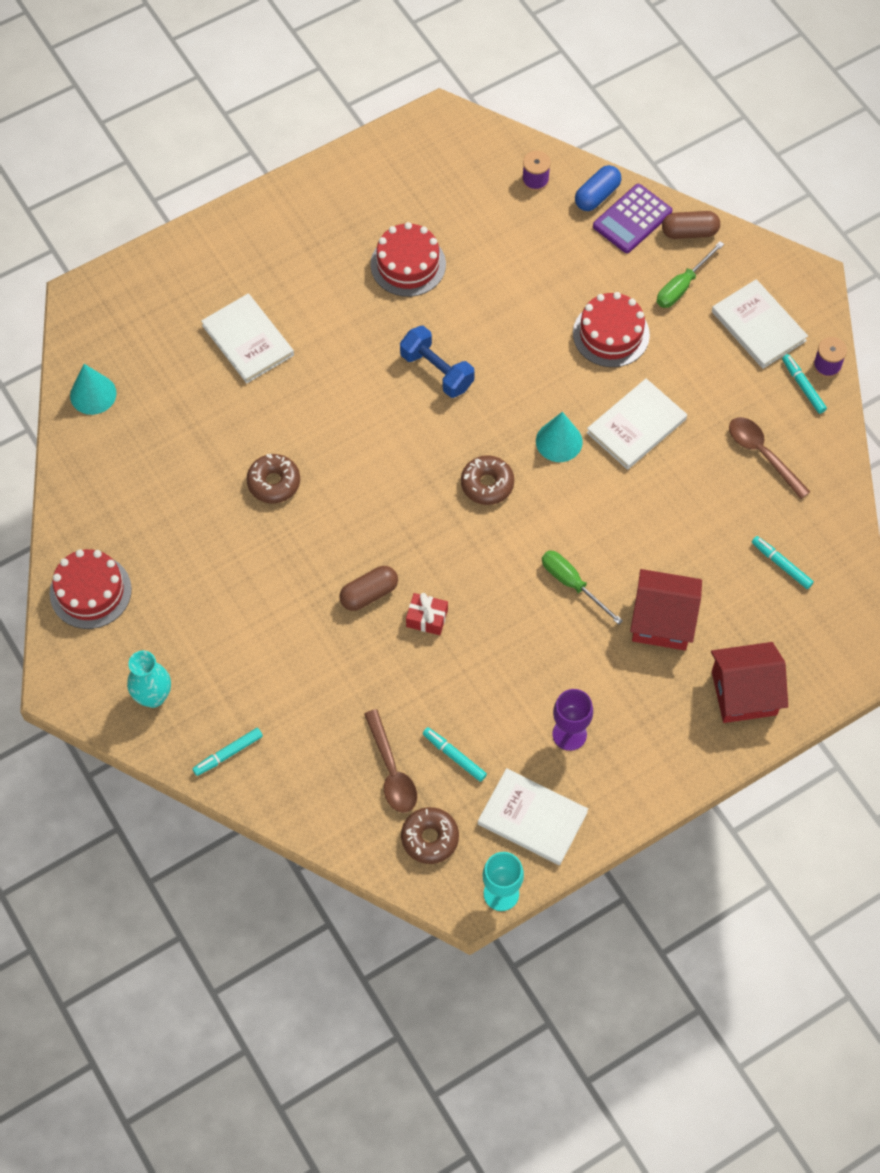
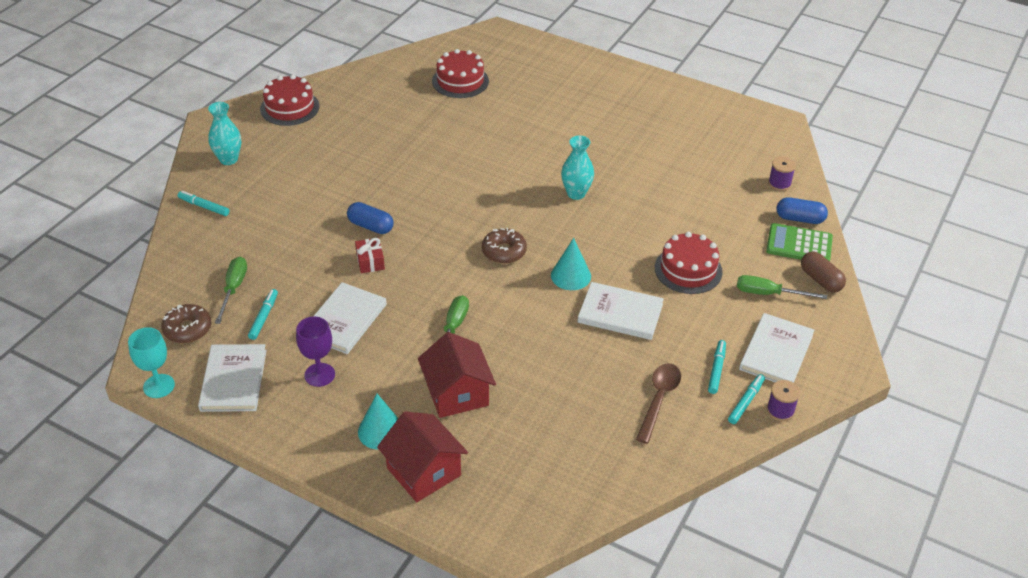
camera: 60 degrees right, 20 degrees down
(93, 394) = (432, 59): turquoise cone -> turquoise cone (381, 431)
(248, 340) = (525, 103): white book -> white book (345, 320)
(274, 483) = (426, 152): brown donut -> none
(369, 594) = (370, 226): brown capsule -> blue capsule
(391, 770) = (233, 289): brown spoon -> green screwdriver
(408, 264) = (649, 150): red cake -> red cake (460, 81)
(437, 371) = (576, 193): blue dumbbell -> turquoise vase
(632, 219) = (799, 244): purple calculator -> green calculator
(781, 565) = (563, 451): turquoise marker -> turquoise marker (716, 370)

